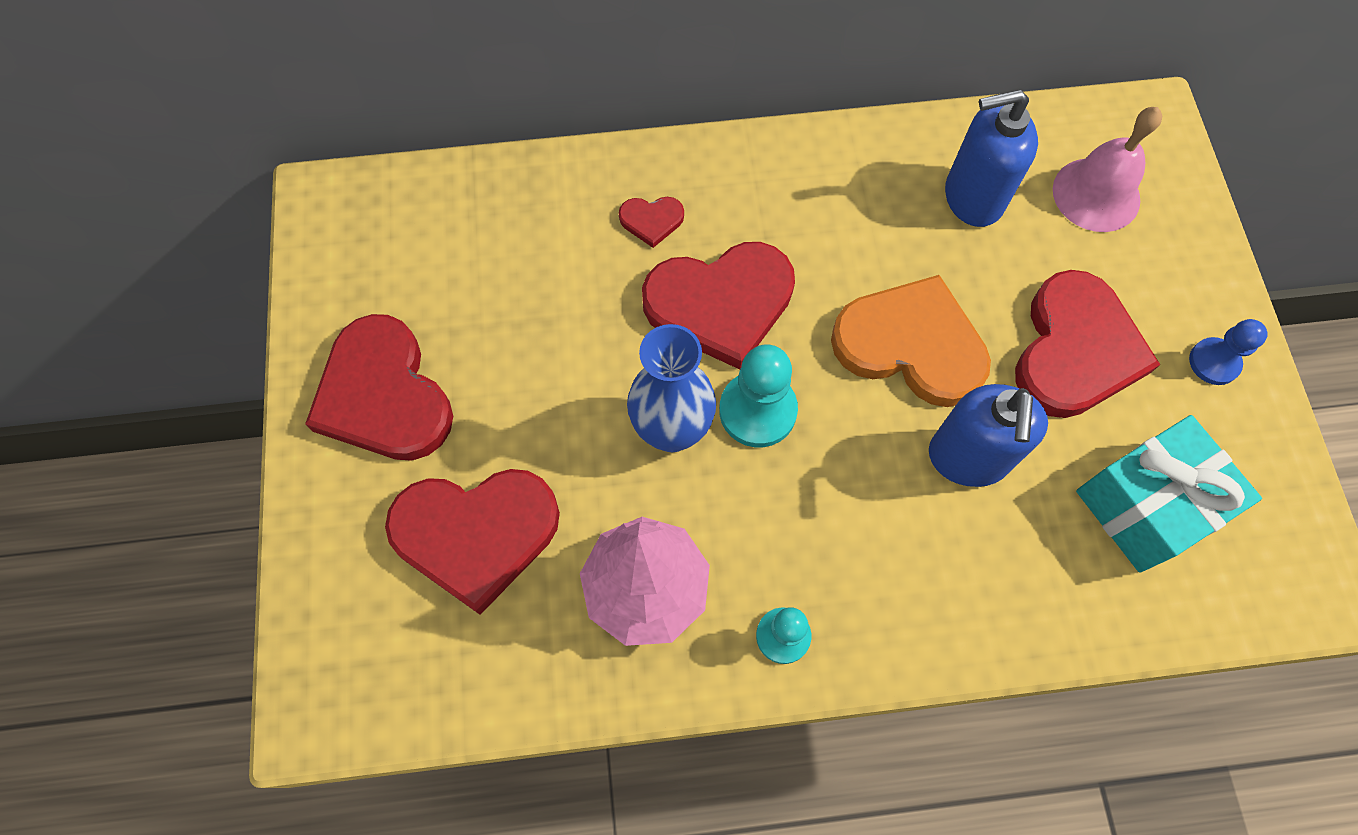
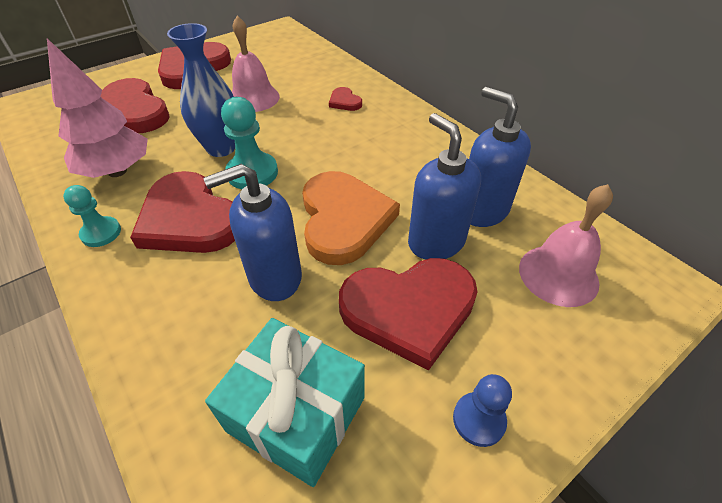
camera: 60 degrees right, 20 degrees down
(556, 337) = (253, 98): none -> pink bell
(720, 304) = (312, 138): red heart -> red heart (189, 219)
(996, 273) = (436, 242): none -> blue soap dispenser

